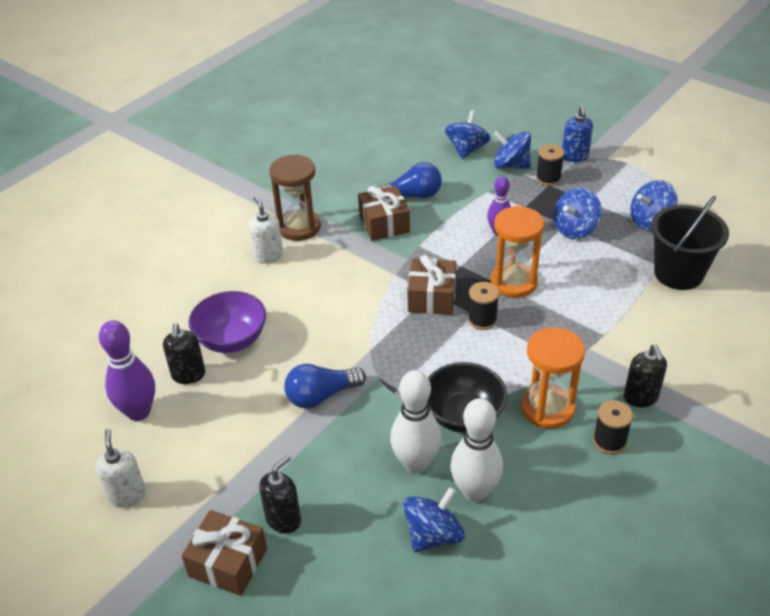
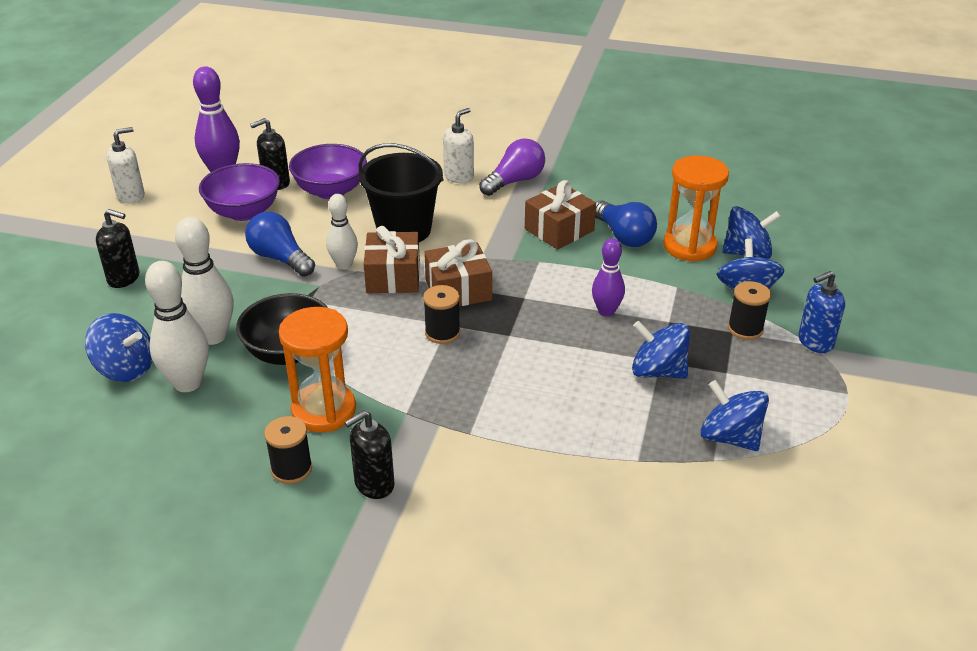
camera: 65 degrees right, 5 degrees down
(225, 408) = (244, 212): none -> purple bowl
(228, 562) = (71, 263): brown gift -> brown gift (393, 276)
(299, 227) = (514, 181): brown hourglass -> purple light bulb
(357, 356) = (344, 265): none -> white bowling pin
(514, 282) = (521, 342): orange hourglass -> orange hourglass (689, 246)
(678, 273) = (633, 483): black bucket -> black bucket (404, 230)

